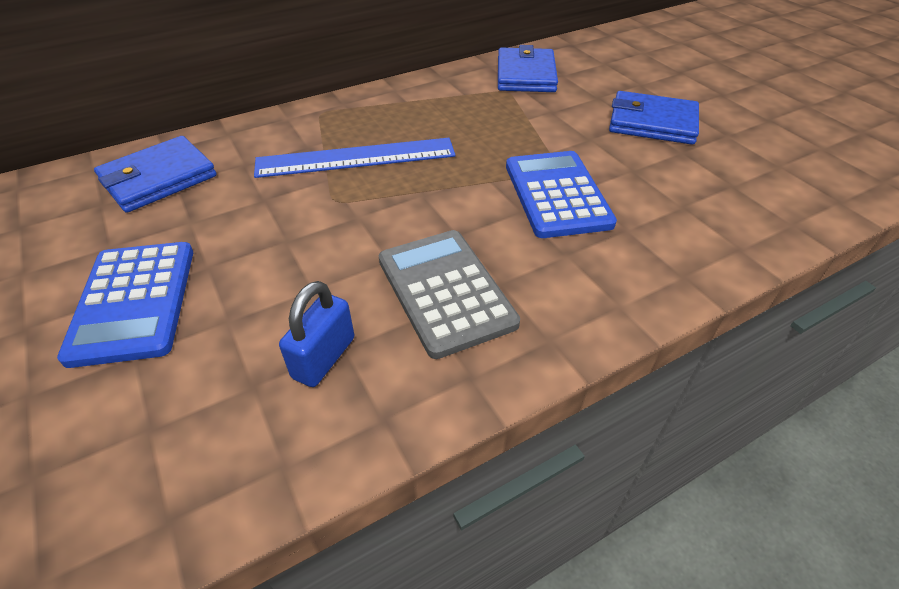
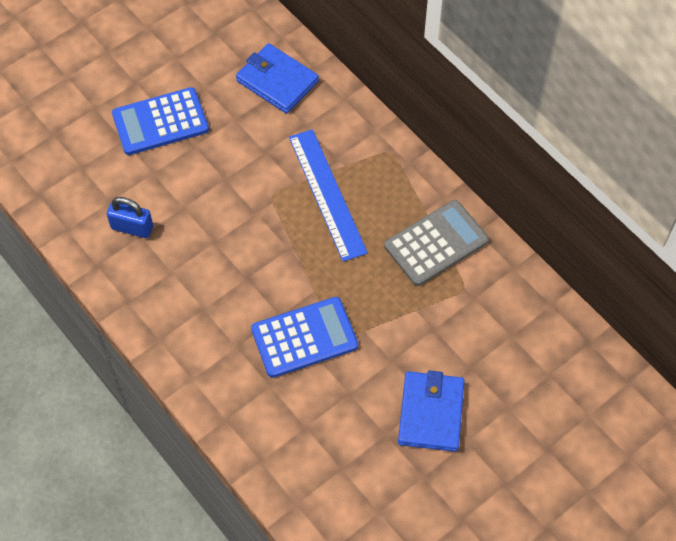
camera: 80 degrees right, 15 degrees up
(445, 291) = (191, 278): grey calculator -> grey calculator (436, 243)
(525, 75) = (501, 301): blue wallet -> none

